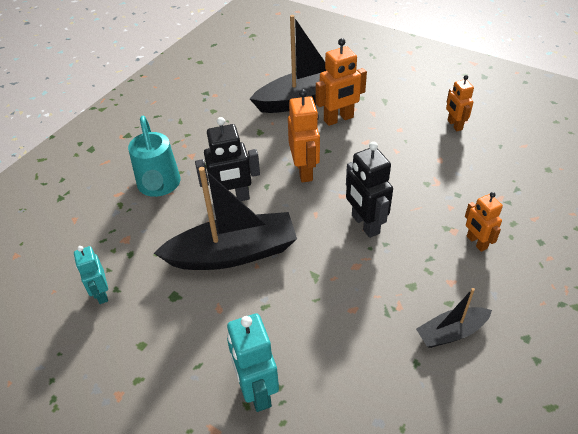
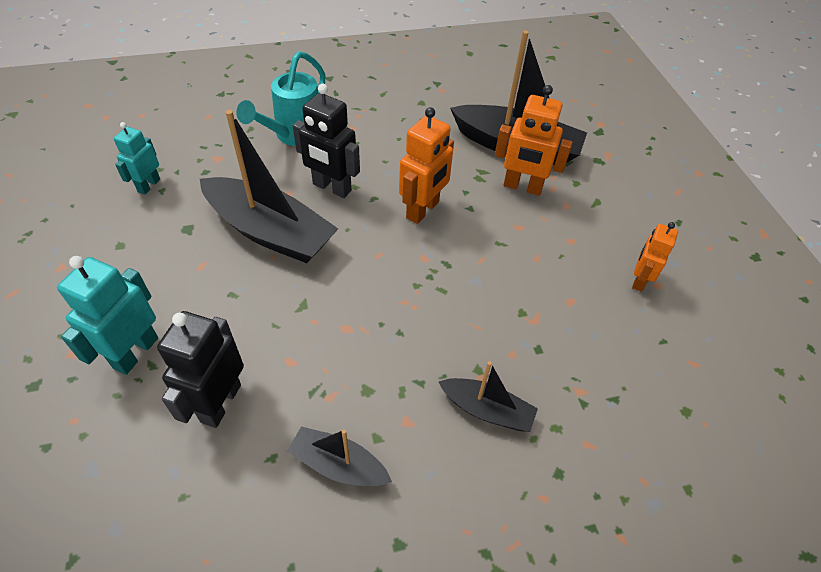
camera: 40 degrees right, 5 degrees up
(365, 224) = (406, 299): black robot -> black robot (220, 403)
(476, 242) = (487, 410): orange robot -> black boat

